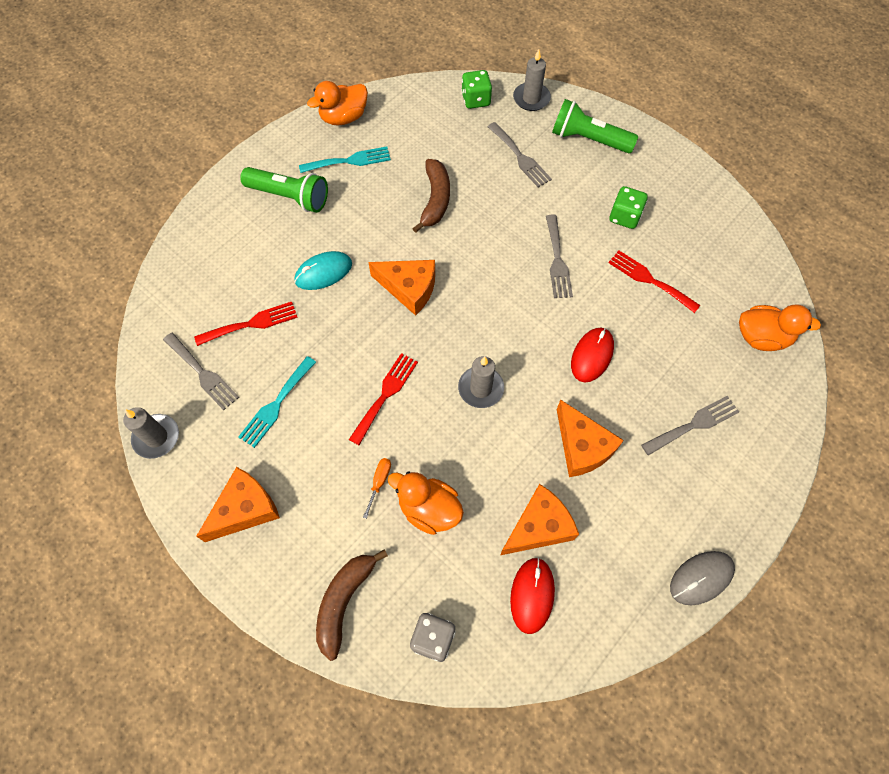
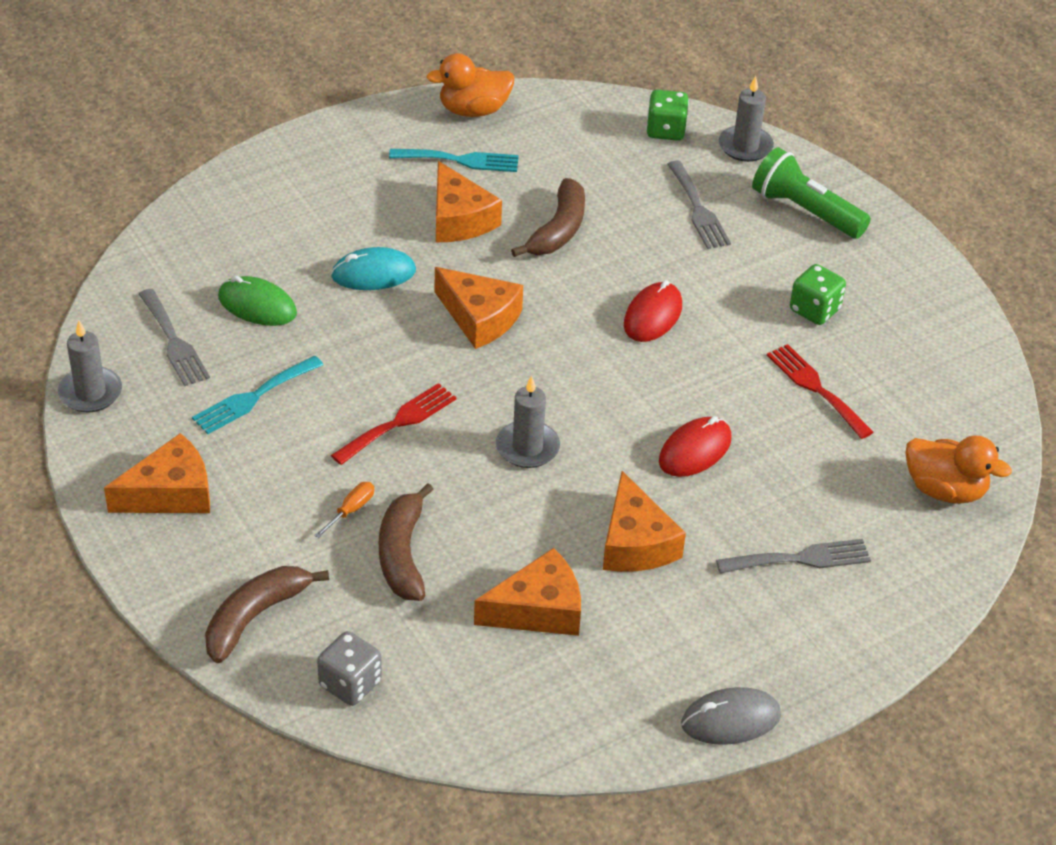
camera: 15 degrees right, 20 degrees down
(251, 323) = (257, 305): red fork -> green mouse
(289, 197) = (363, 182): green flashlight -> none
(366, 209) = (459, 219): none -> orange cheese
(429, 509) = (402, 554): orange duck -> brown banana
(532, 595) = (497, 676): red mouse -> red mouse (653, 316)
(557, 260) = (696, 336): grey fork -> none

